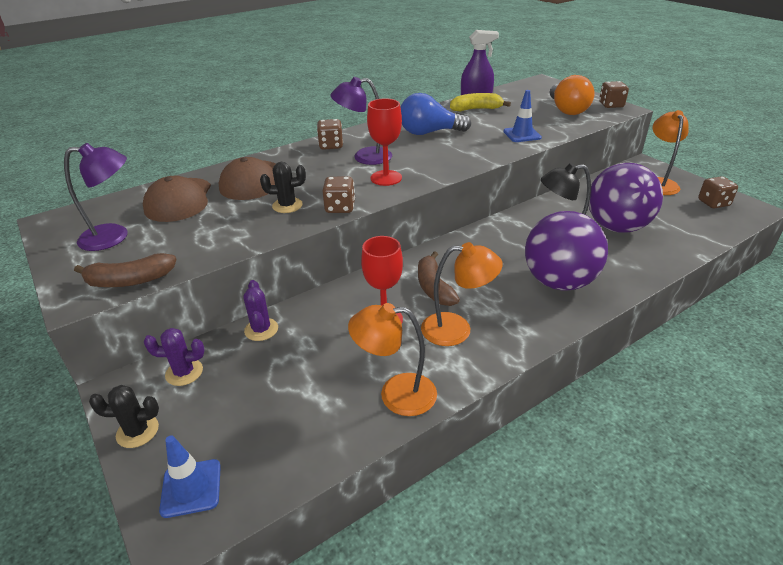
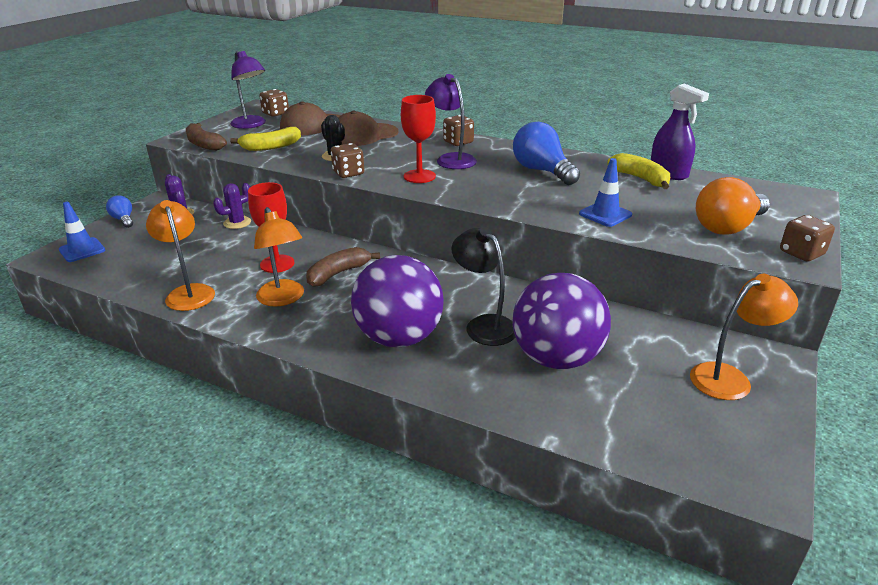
camera: 60 degrees right, 5 degrees down
(137, 431) = (123, 220): black cactus -> blue light bulb
(208, 236) = (271, 147): none -> yellow banana
(713, 203) = (730, 439): brown dice -> brown dice (275, 113)

